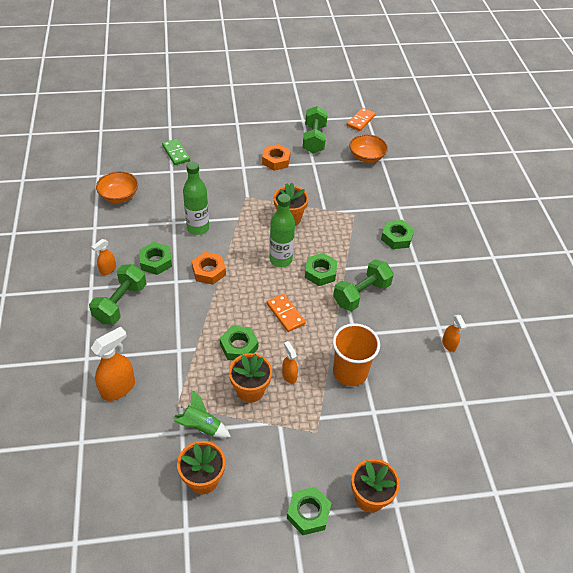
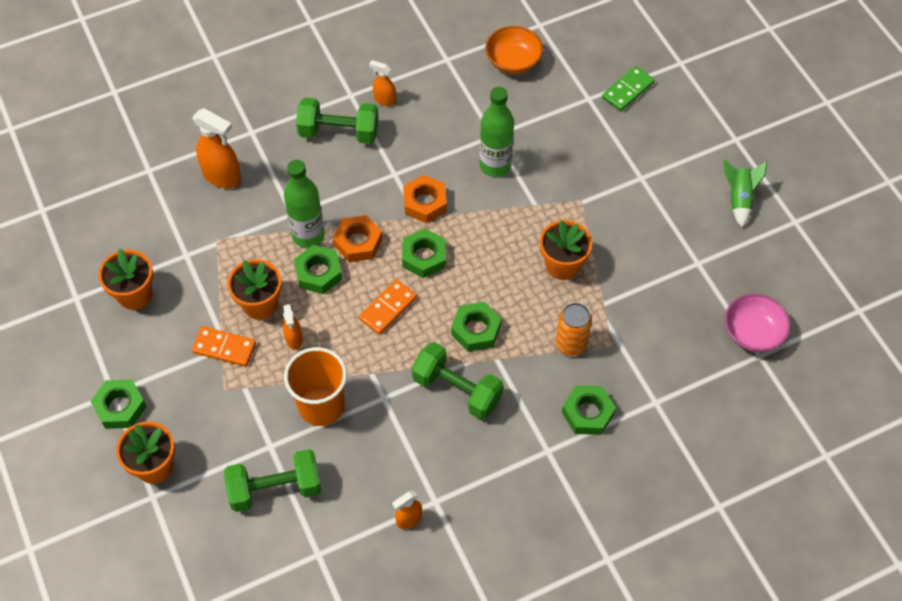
camera: 75 degrees right, 10 degrees up
(156, 261) = (417, 142): green nut -> green nut (424, 257)
(201, 427) = (197, 271): green rocket -> green rocket (739, 199)
(276, 160) = (677, 214): orange nut -> orange nut (358, 242)
(280, 259) = (479, 276): green bottle -> green bottle (308, 235)
(289, 375) = (294, 339): orange spray bottle -> orange spray bottle turned 120 degrees clockwise
(314, 139) = (755, 250): green dumbbell -> green dumbbell (275, 489)
(347, 231) = (571, 344): none -> orange can
(360, 121) = (842, 303): orange domino -> orange domino (224, 348)
(366, 157) = (752, 333): orange bowl -> pink bowl

